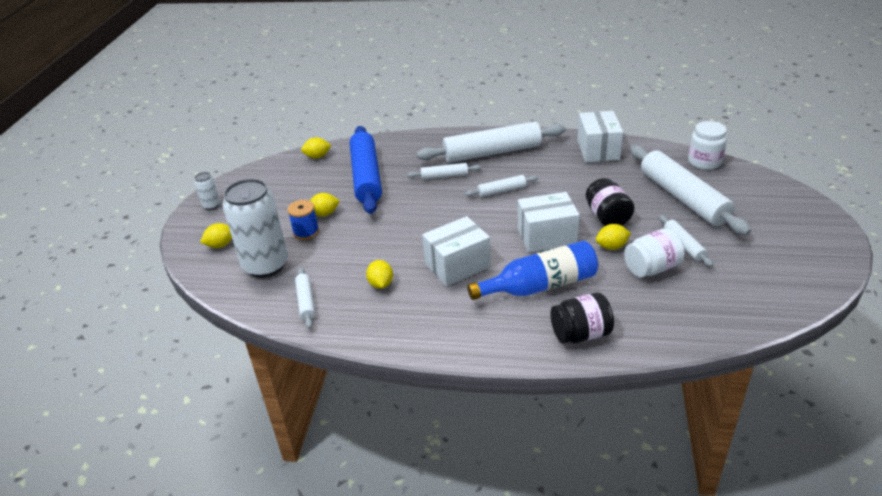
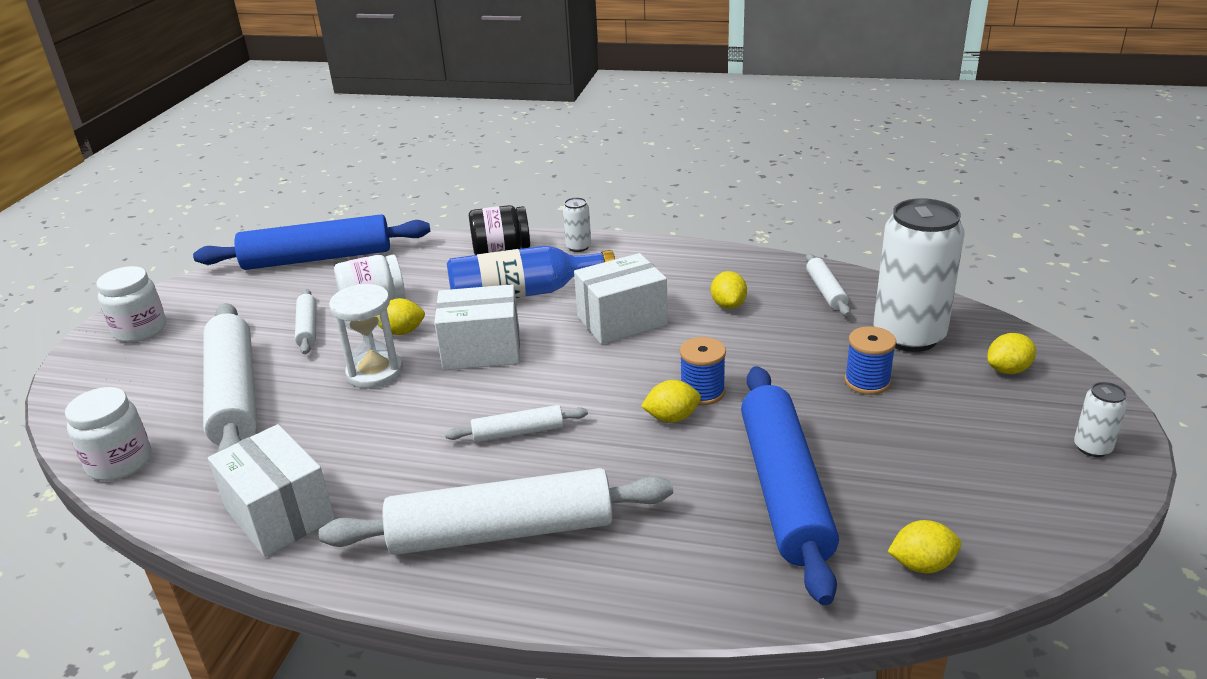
camera: 175 degrees left, 5 degrees down
(324, 214) = (846, 412): yellow lemon -> yellow lemon (672, 418)
(402, 219) = (702, 392): none -> blue spool
(444, 176) = (618, 476): white rolling pin -> none
(511, 344) = (578, 247): none -> white can
(598, 150) = (279, 514): white box -> white box turned 45 degrees counterclockwise
(607, 217) = (375, 372): black jar -> white hourglass
(748, 316) = (317, 258): none -> blue rolling pin
(809, 235) = (140, 330): none -> white jar

